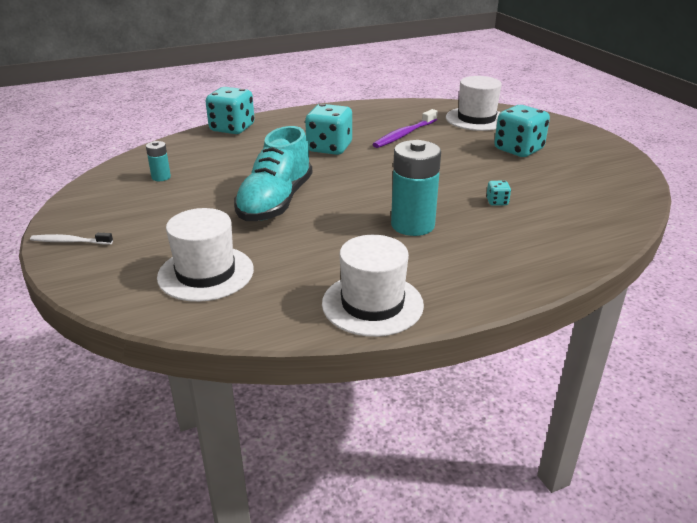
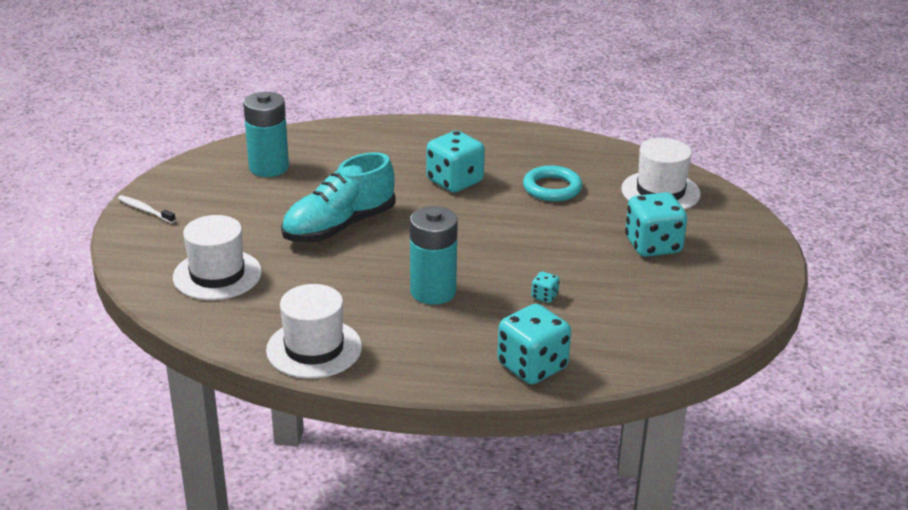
camera: 30 degrees right, 0 degrees up
(161, 177) = (269, 167): turquoise battery -> turquoise battery, size x2.05
(232, 128) = (386, 128): turquoise dice -> turquoise dice (532, 366)
(404, 134) = (552, 188): purple toothbrush -> turquoise ring

